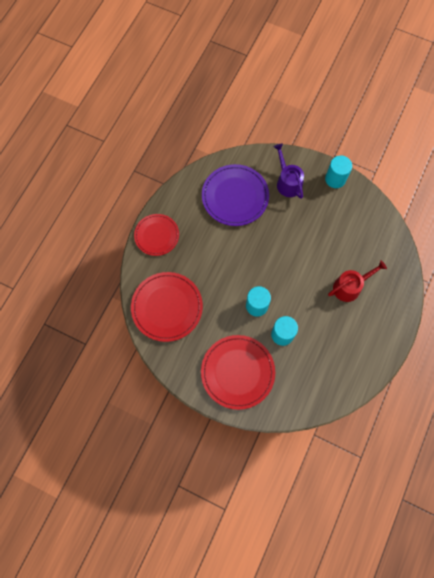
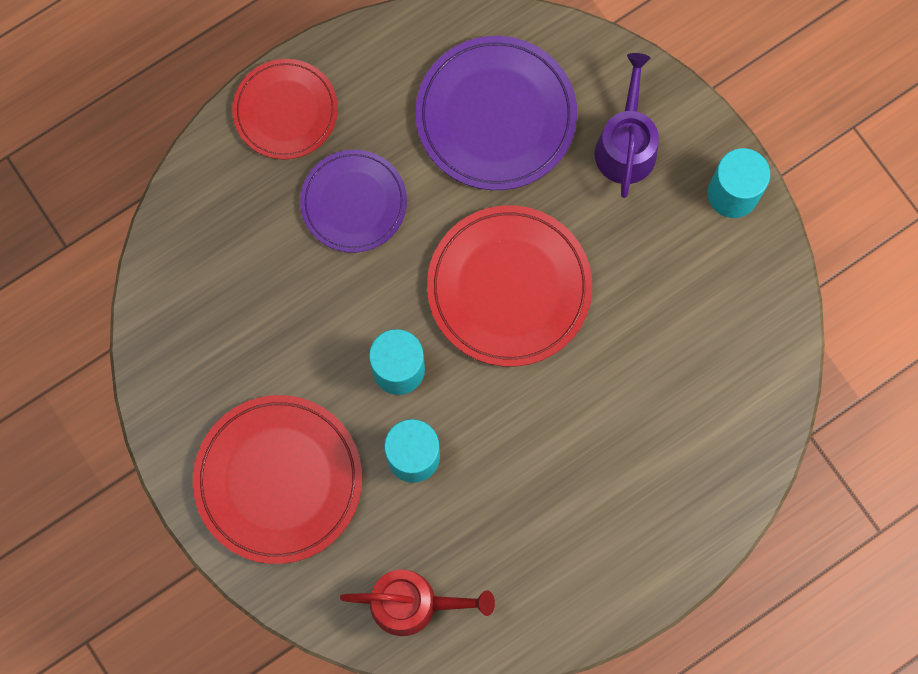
camera: 30 degrees right, 5 degrees up
(167, 307) = (218, 271): red plate -> red plate (509, 287)
(202, 254) = (354, 202): none -> purple plate
(350, 287) = (613, 439): red watering can -> red watering can (412, 603)

